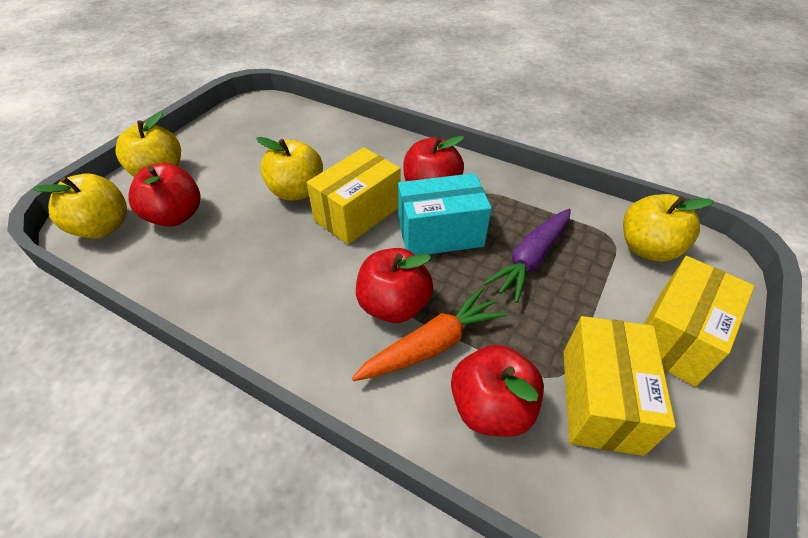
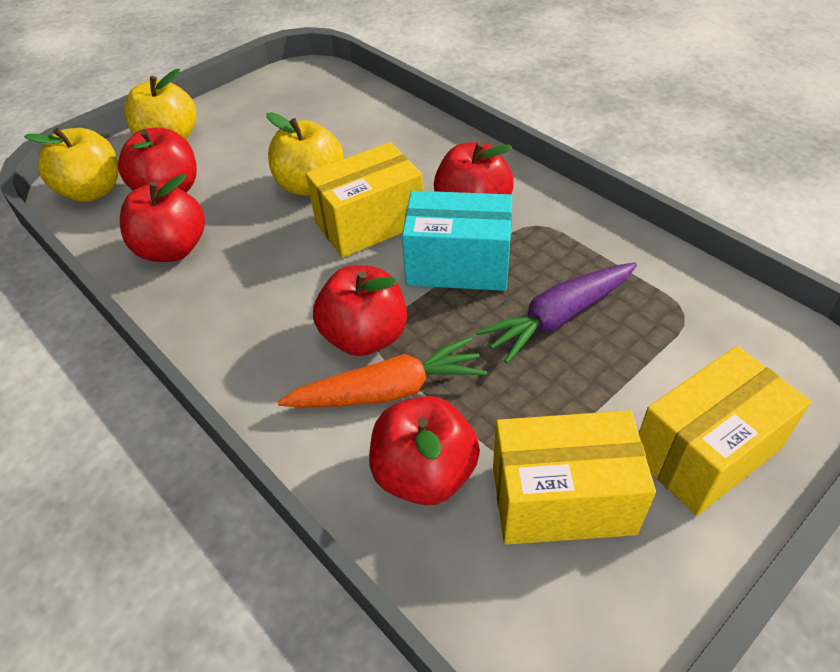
camera: 20 degrees right, 0 degrees up
(198, 264) = (172, 249): none -> red apple
(600, 400) = (562, 499): yellow box -> yellow box turned 60 degrees clockwise
(647, 248) = (727, 335): yellow apple -> none

